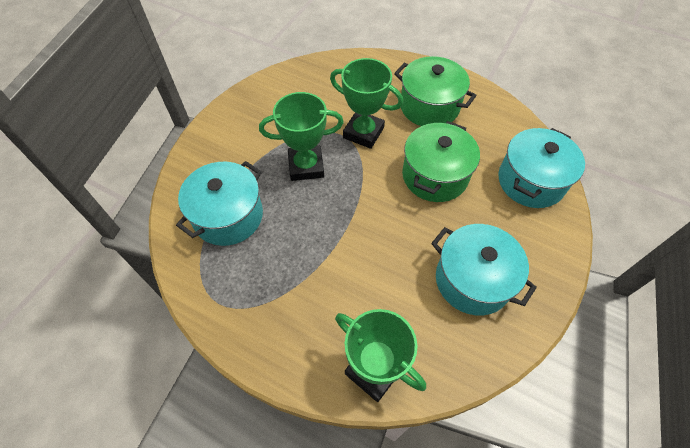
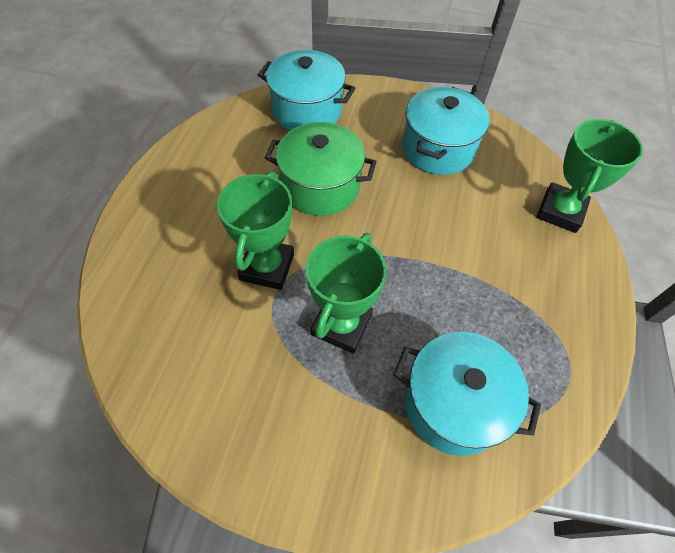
camera: 105 degrees left, 0 degrees up
(306, 166) = (341, 325): green trophy -> green trophy turned 45 degrees clockwise
(429, 106) = (207, 201): green pot -> none

